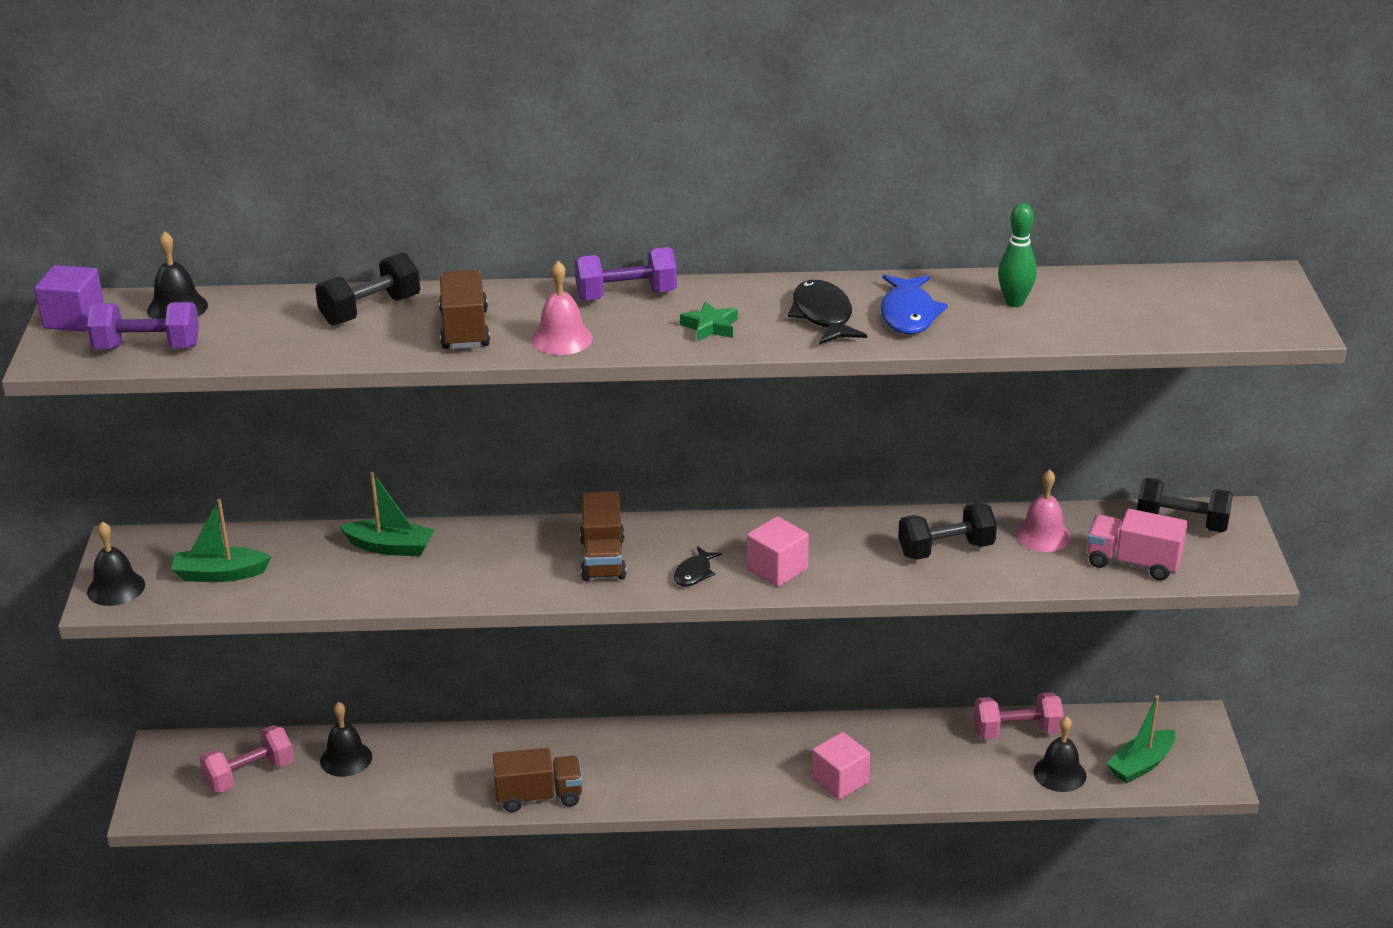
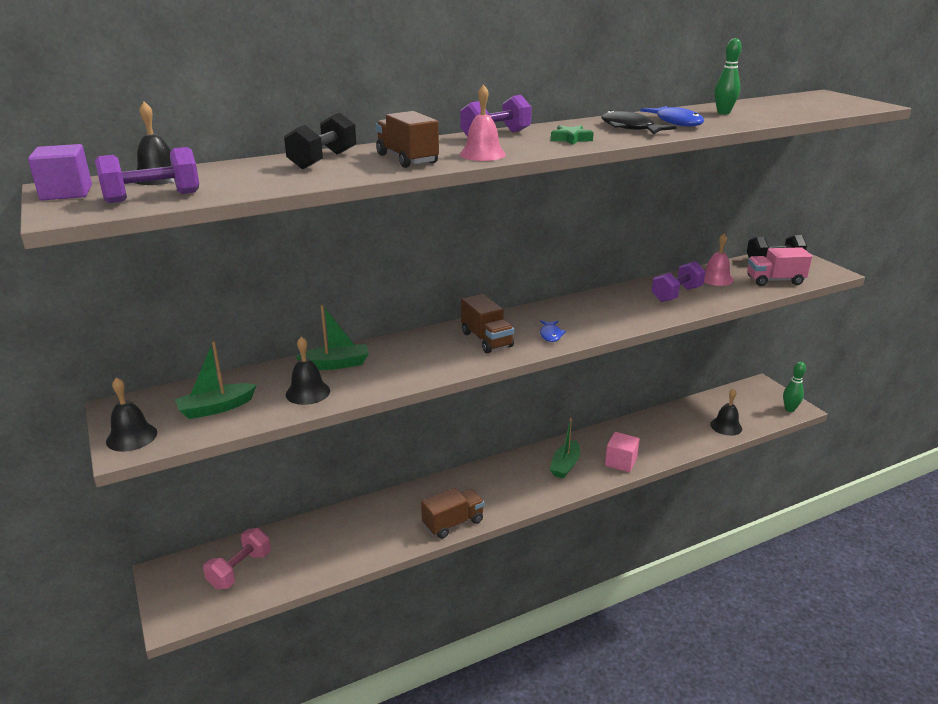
camera: 25 degrees left, 5 degrees down
(346, 759) = (305, 538): black bell -> black bell (308, 392)
(694, 573) = (551, 335): black fish -> blue fish
(777, 569) = (596, 322): pink cube -> none
(946, 550) = (676, 294): black dumbbell -> purple dumbbell
(1016, 731) = (685, 412): pink dumbbell -> none
(1141, 765) = (758, 411): green boat -> green boat (565, 465)
(1198, 776) = (789, 409): none -> green bowling pin

